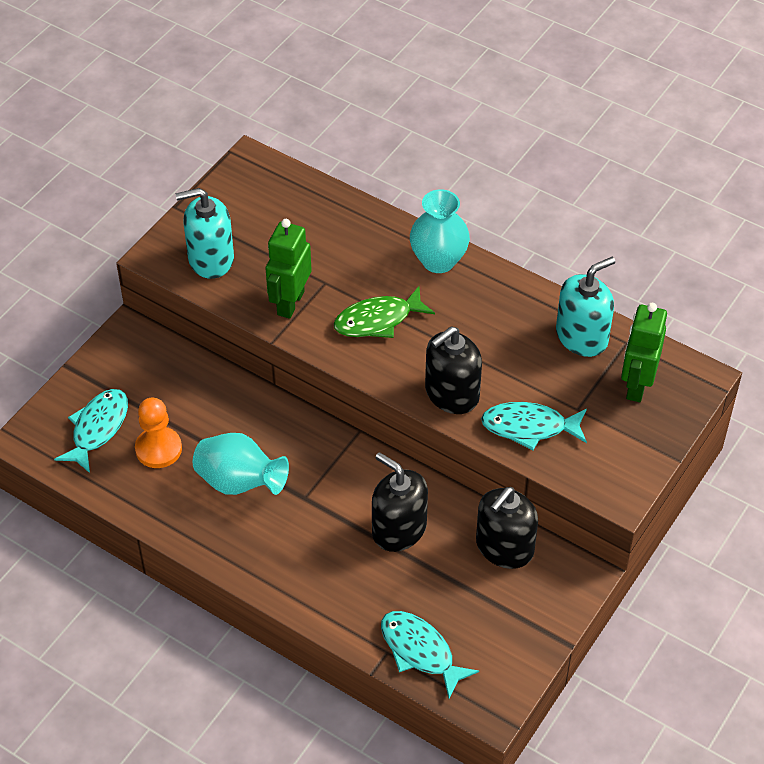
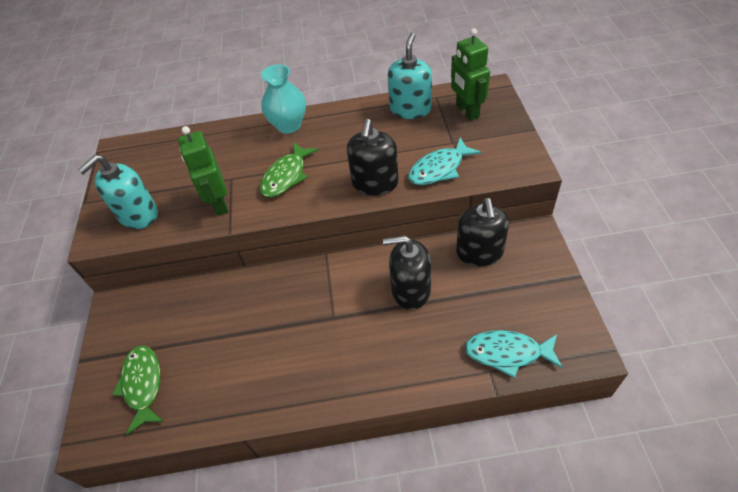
camera: 35 degrees left, 0 degrees up
(98, 428) = (143, 385): turquoise fish -> green fish
(158, 449) = (202, 364): orange pawn -> none
(239, 482) = (281, 341): turquoise vase -> none

